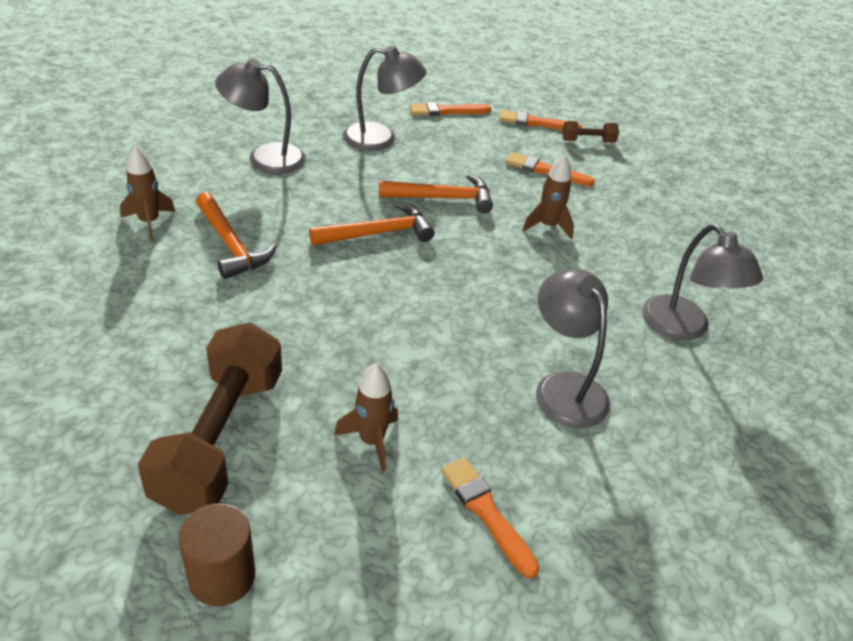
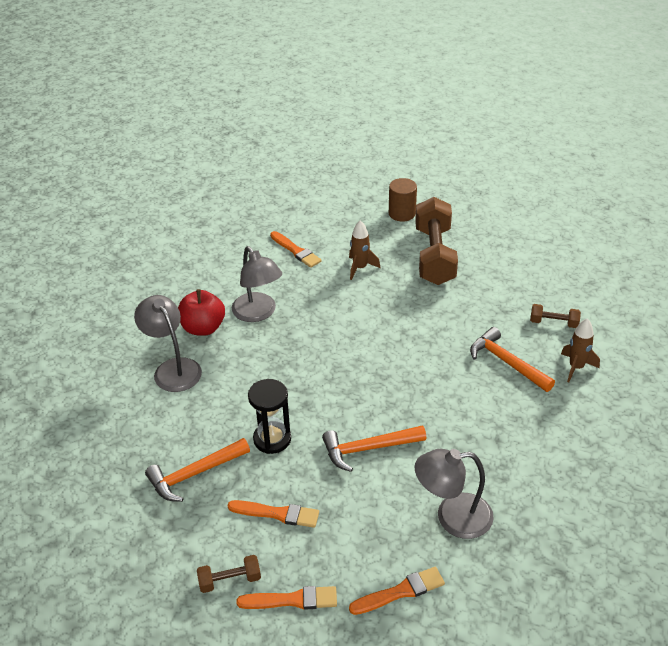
camera: 175 degrees right, 0 degrees up
(123, 278) = (553, 323): none -> brown dumbbell
(264, 158) = (543, 458): grey lamp -> none
(378, 233) = (408, 398): orange hammer -> orange hammer (195, 474)
(548, 226) = (272, 439): brown rocket -> black hourglass
(651, 380) = (203, 328): none -> red apple

